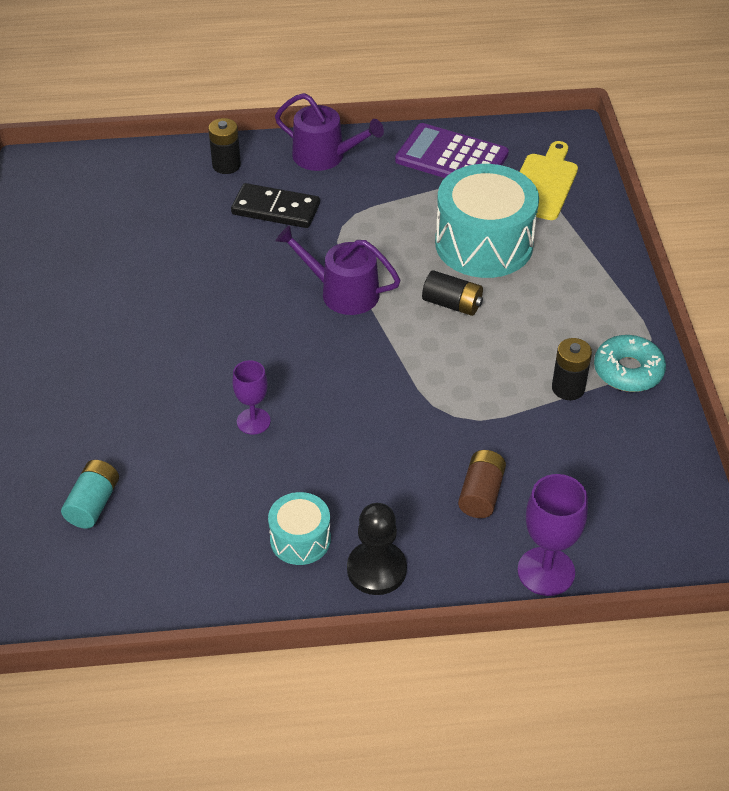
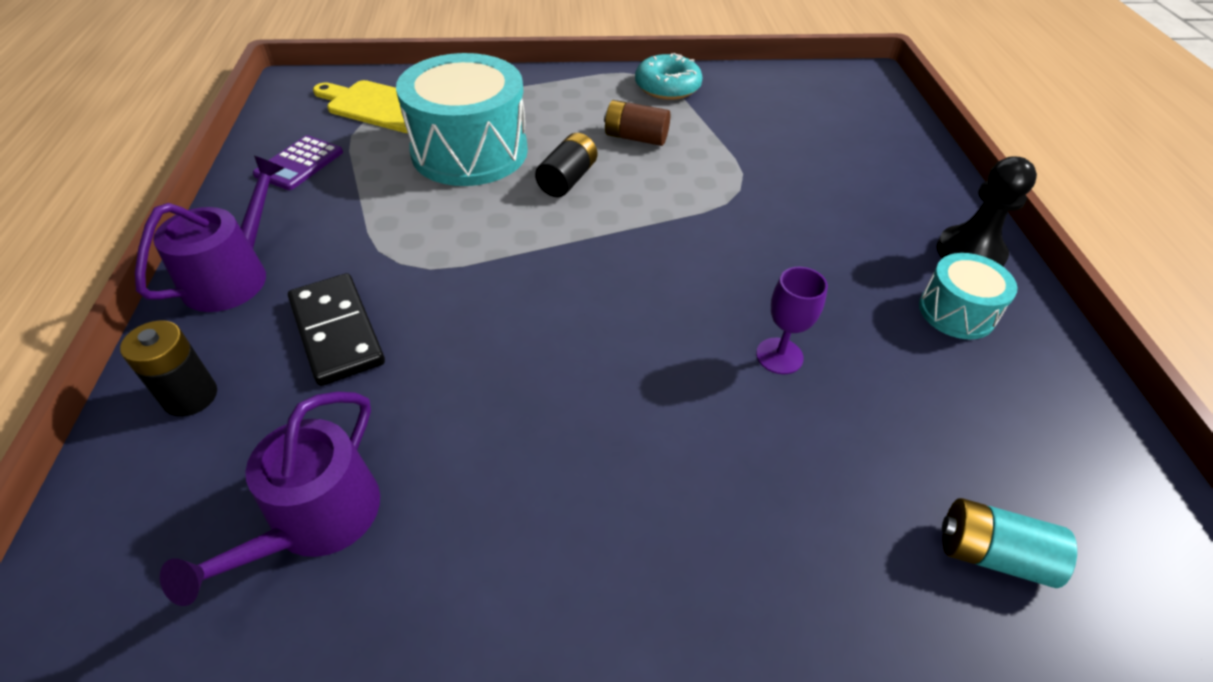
camera: 90 degrees left, 0 degrees up
(275, 209) = (337, 332): black domino -> black domino turned 45 degrees counterclockwise
(342, 292) = (535, 265): purple watering can -> purple watering can (316, 520)
(451, 157) = (299, 163): purple calculator -> purple calculator, size x0.59
(481, 494) = (842, 179): brown battery -> brown battery (636, 138)
(546, 571) = (921, 150): purple goblet -> none
(568, 388) = (692, 119): black battery -> none

